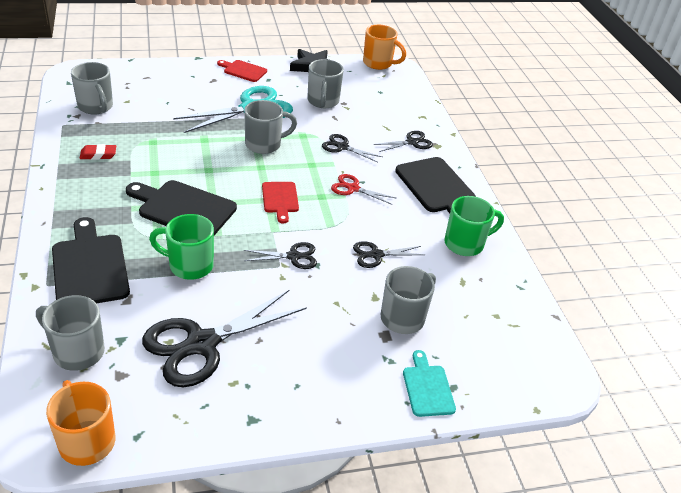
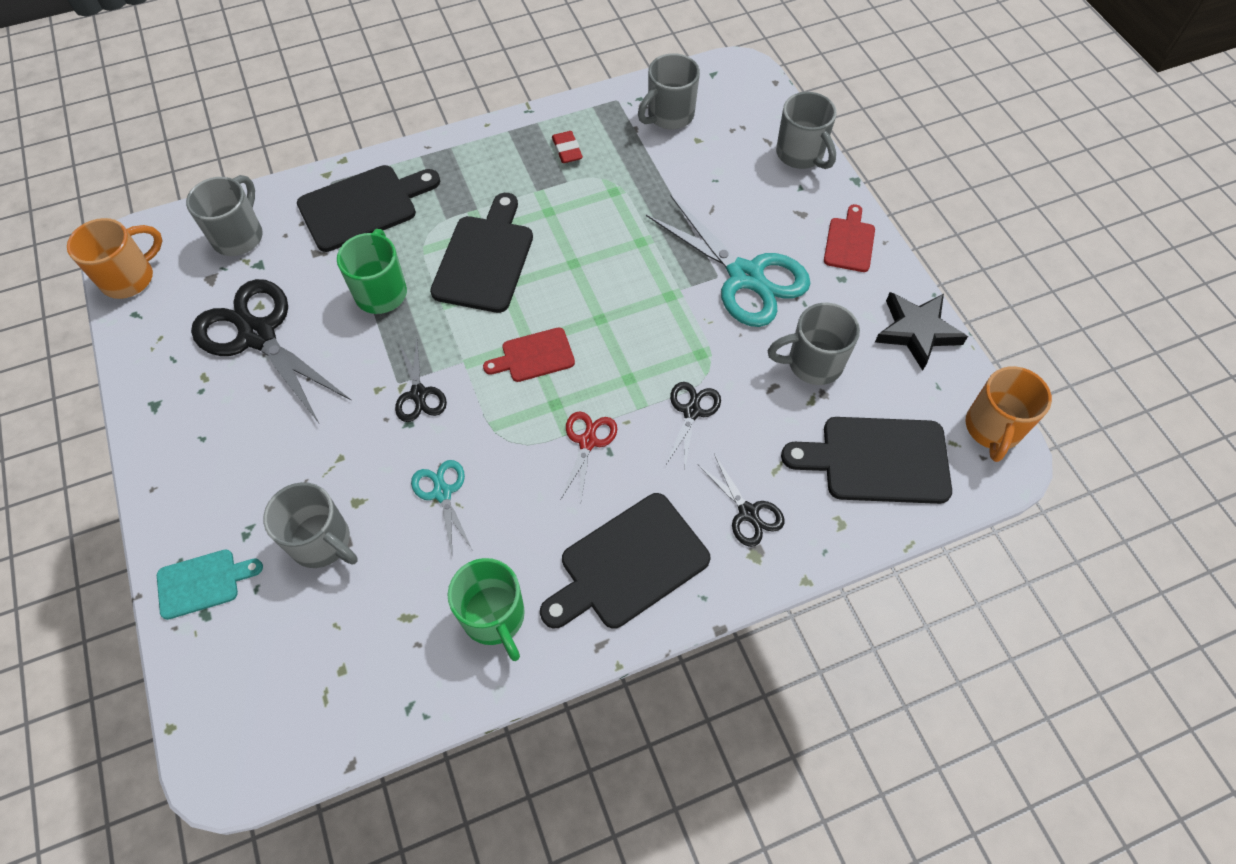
camera: 85 degrees right, 20 degrees up
(264, 144) = (657, 311): grey mug -> grey mug (801, 155)
(376, 255) = (442, 492): black scissors -> turquoise scissors
(388, 97) = (877, 460): none -> black cutting board

